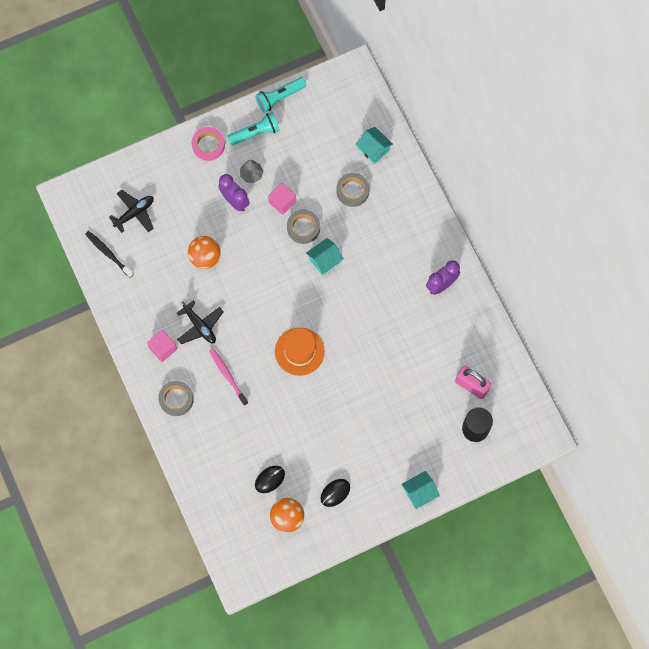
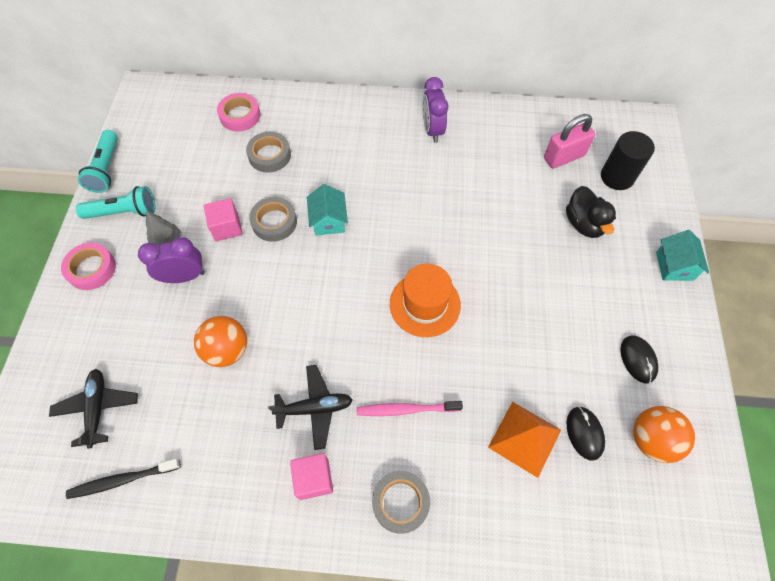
camera: 60 degrees left, 10 degrees down
(248, 448) = (525, 438): none -> orange pyramid
(255, 133) = (124, 212): turquoise flashlight -> turquoise flashlight turned 75 degrees clockwise
(374, 149) = (240, 116): turquoise house -> pink tape
(419, 422) = (584, 224): none -> black duck

